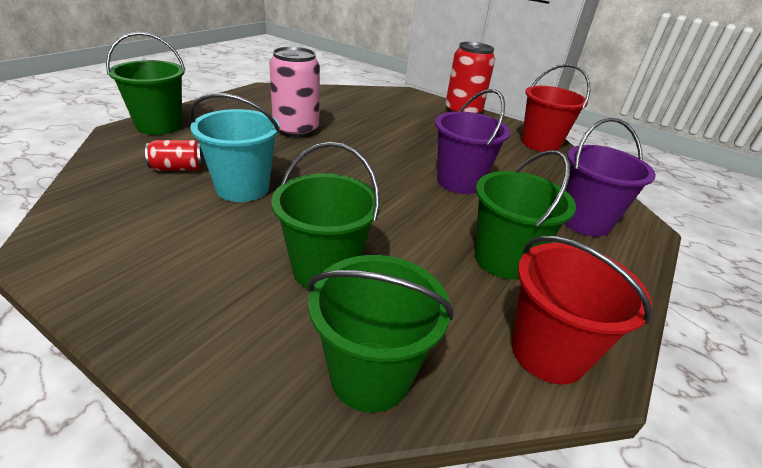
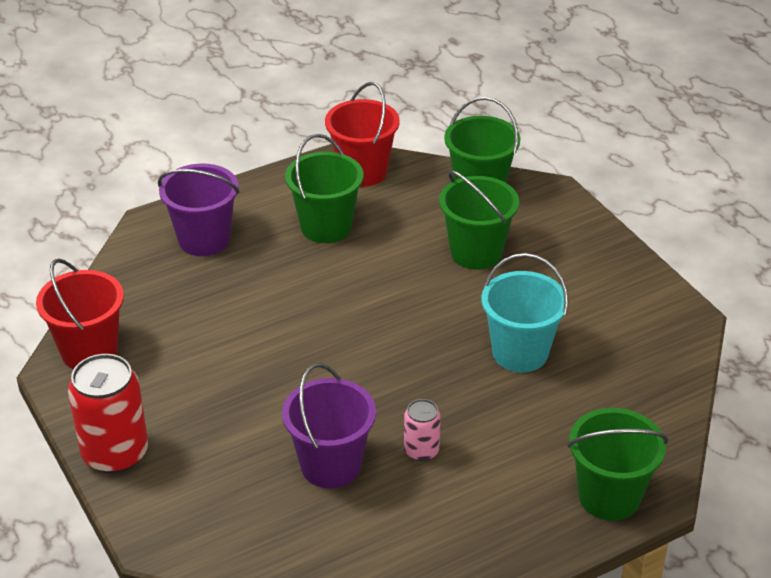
camera: 150 degrees left, 5 degrees up
(178, 168) = (584, 398): red can -> none
(296, 130) = (421, 451): pink can -> pink can, size x0.53
(459, 182) = (278, 312): purple bucket -> purple bucket (331, 465)

